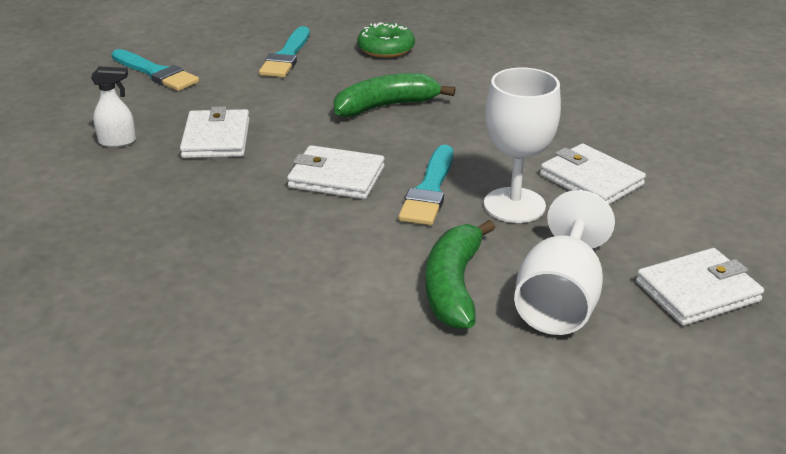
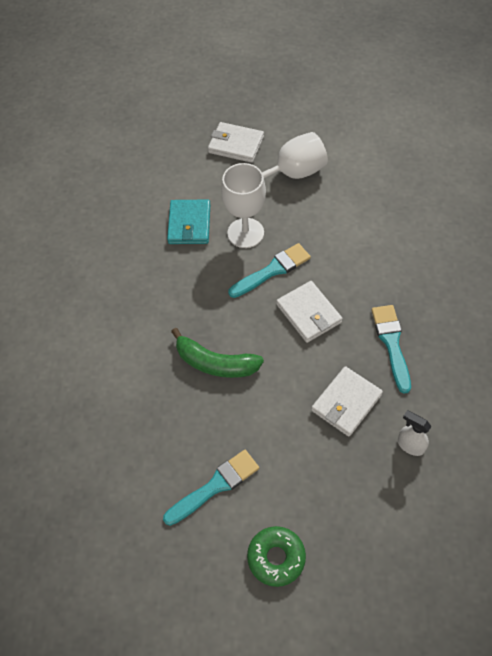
camera: 135 degrees left, 25 degrees up
(156, 73) = (329, 535): turquoise brush -> turquoise brush (391, 343)
(386, 49) = (138, 440): green donut -> green donut (276, 558)
(454, 286) = (325, 207): green banana -> none
(591, 180) = (189, 224): white wallet -> turquoise wallet

